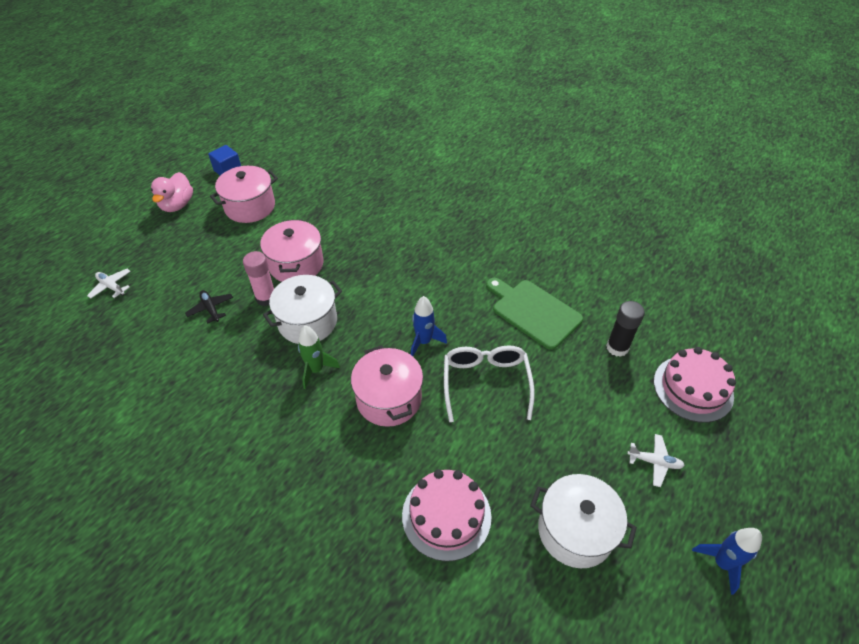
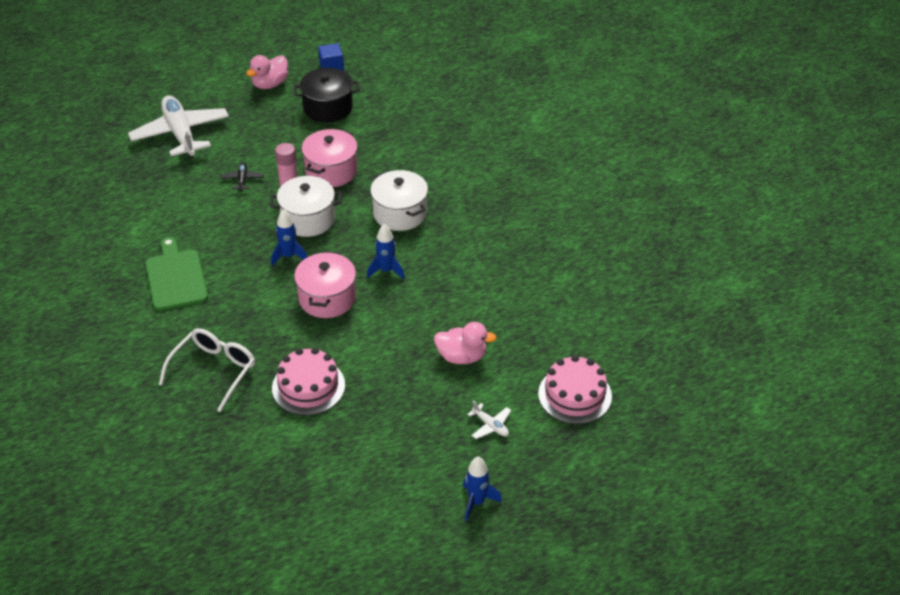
camera: 30 degrees right, 5 degrees down
(111, 287) = (180, 134): white plane -> white plane, size x2.41
(250, 207) = (328, 108): pink pot -> black pot
(316, 370) = (289, 256): green rocket -> blue rocket
(486, 383) = (409, 319): white glasses -> white glasses (213, 371)
(534, 312) = (496, 286): green cutting board -> green cutting board (176, 277)
(565, 399) = (462, 356): none -> pink duck
(575, 530) = (390, 436): white pot -> white pot (400, 213)
(617, 347) = (541, 340): black glue stick -> none

